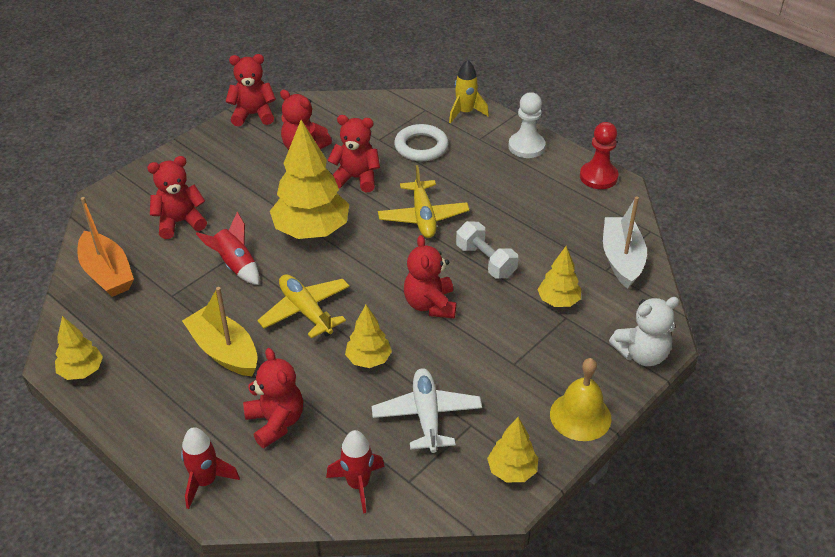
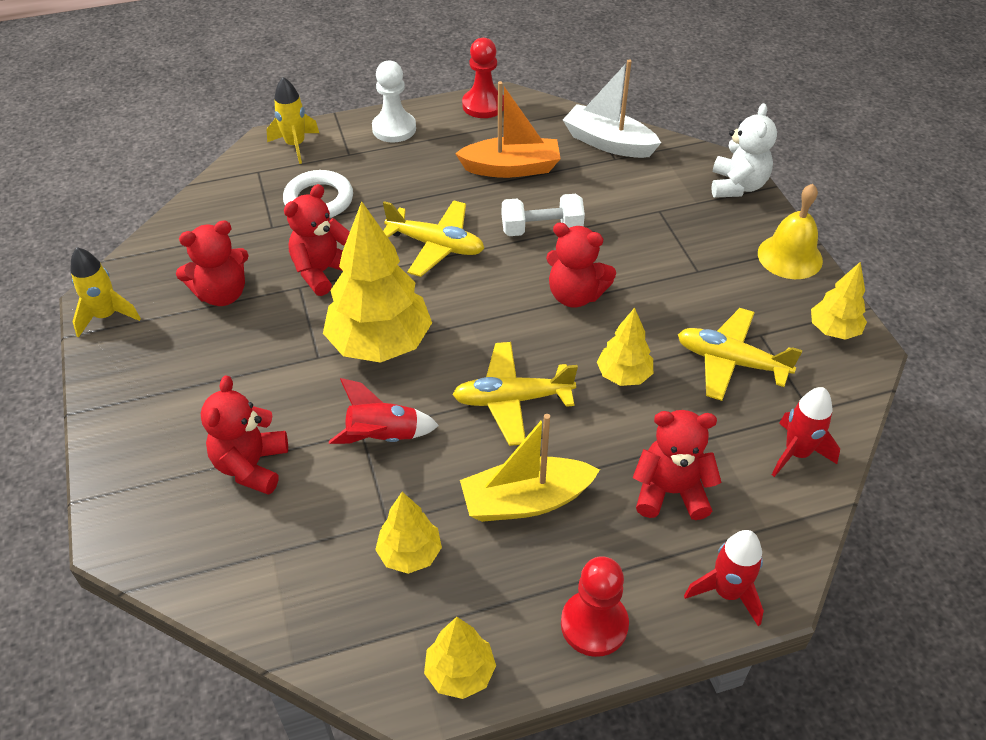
camera: 60 degrees left, 5 degrees up
(107, 273) = (287, 582): orange boat -> orange boat (511, 168)
(145, 420) = (594, 624): none -> red pawn
(253, 115) = (106, 316): red teddy bear -> yellow rocket
(427, 416) = (731, 362): white plane -> yellow plane
(558, 301) = (634, 205): yellow tree -> yellow tree (410, 554)

